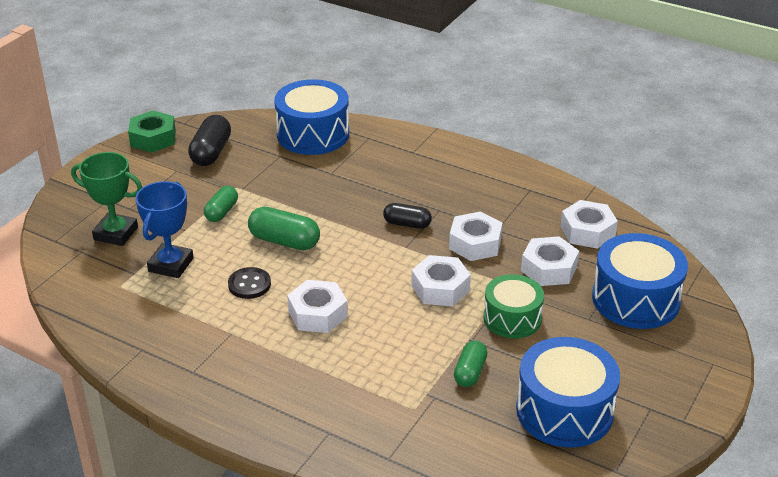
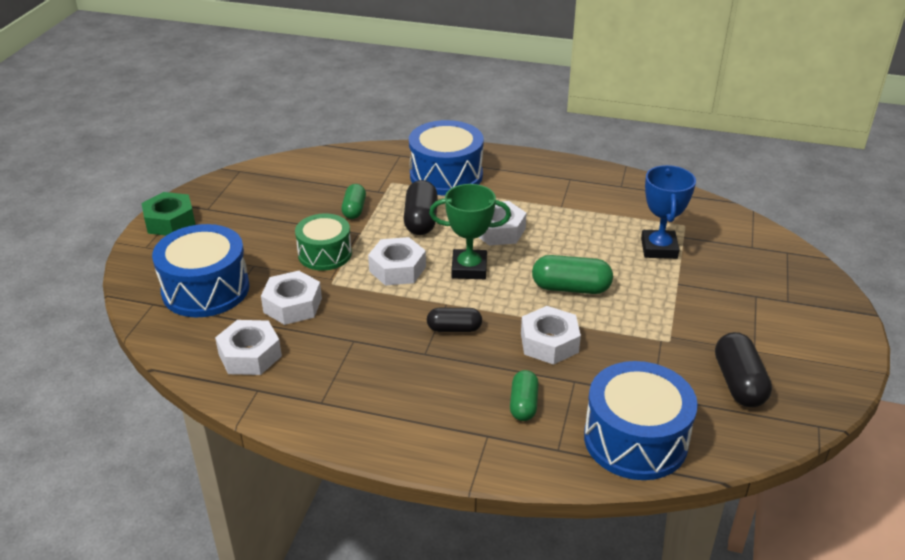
camera: 165 degrees right, 0 degrees up
(116, 233) = (739, 267): green trophy -> green trophy (469, 268)
(153, 138) = (828, 391): green nut -> green nut (170, 221)
(222, 212) = (658, 308): green capsule -> green capsule (523, 404)
(249, 284) = (574, 244): black button -> none
(397, 343) = (421, 220): none -> black capsule
(475, 243) = (374, 319): white nut -> white nut (549, 343)
(564, 411) = (276, 197): blue drum -> blue drum (446, 175)

